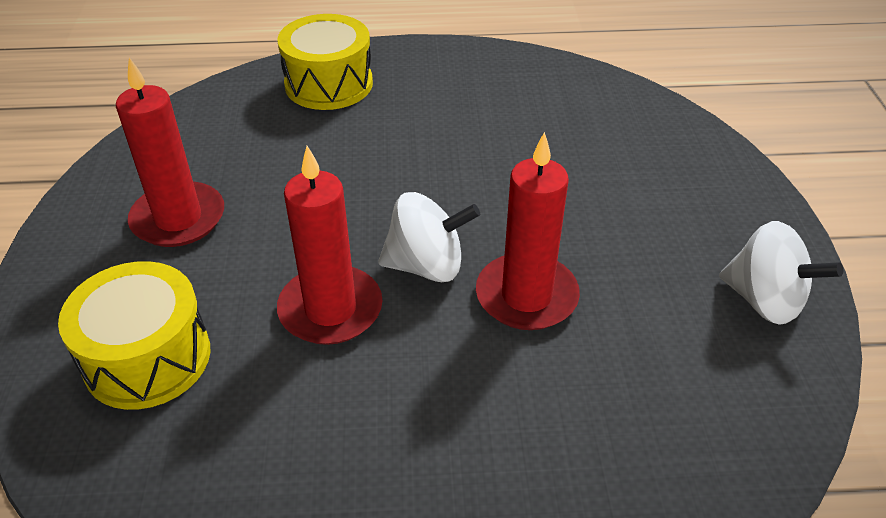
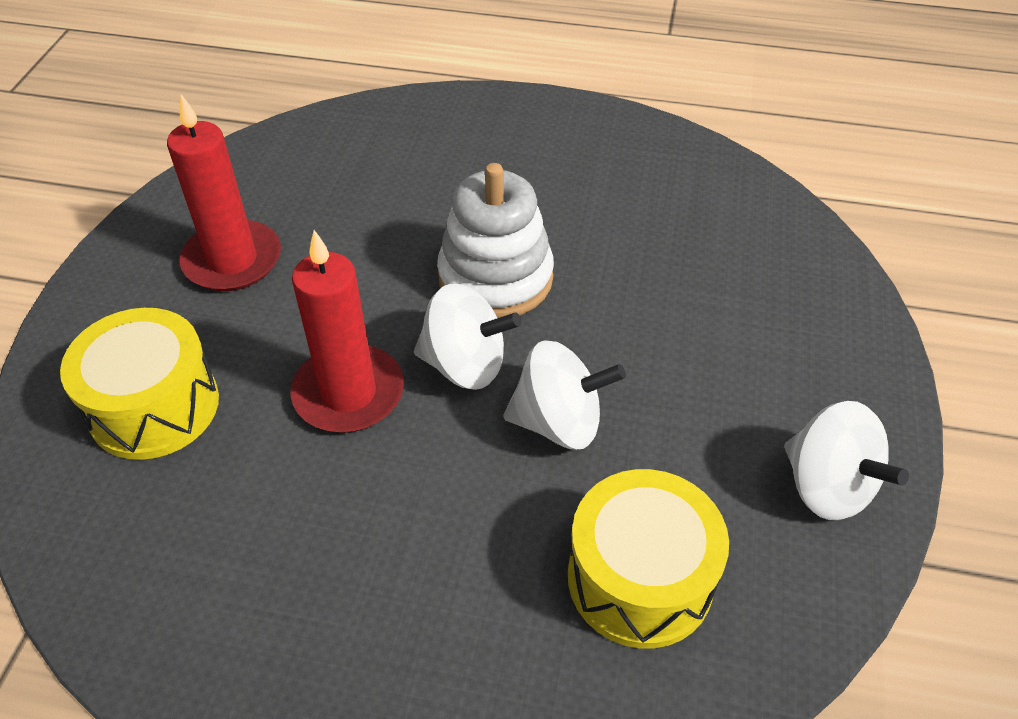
camera: 15 degrees right, 5 degrees up
(329, 84) = (438, 131): yellow drum -> yellow drum (640, 578)
(425, 191) = (495, 278): none -> white stacking toy
(526, 296) = (559, 422): red candle -> white spinning top

